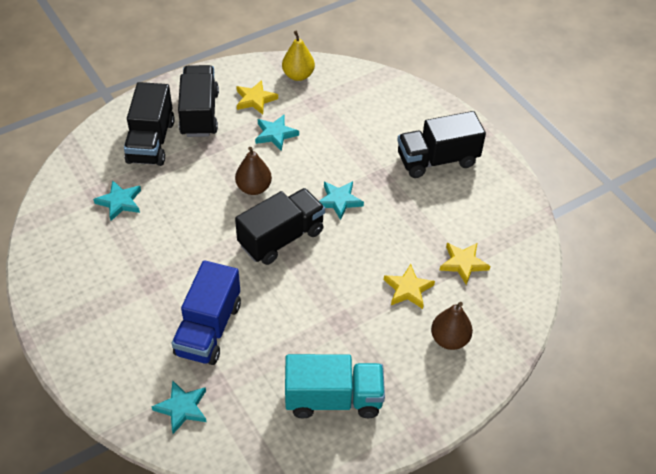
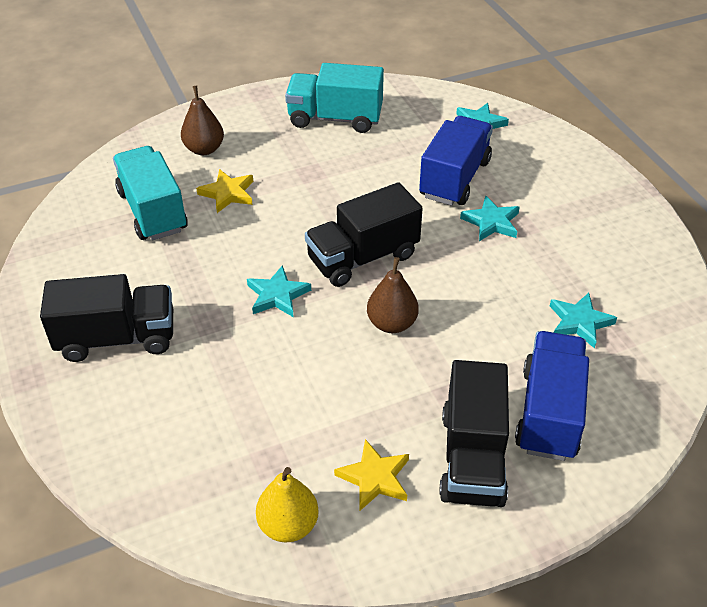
camera: 170 degrees left, 5 degrees down
(151, 142) = (548, 412): black truck -> blue truck
(275, 134) = (349, 405): turquoise star -> turquoise star (491, 222)
(463, 263) = (152, 211): yellow star -> turquoise truck

